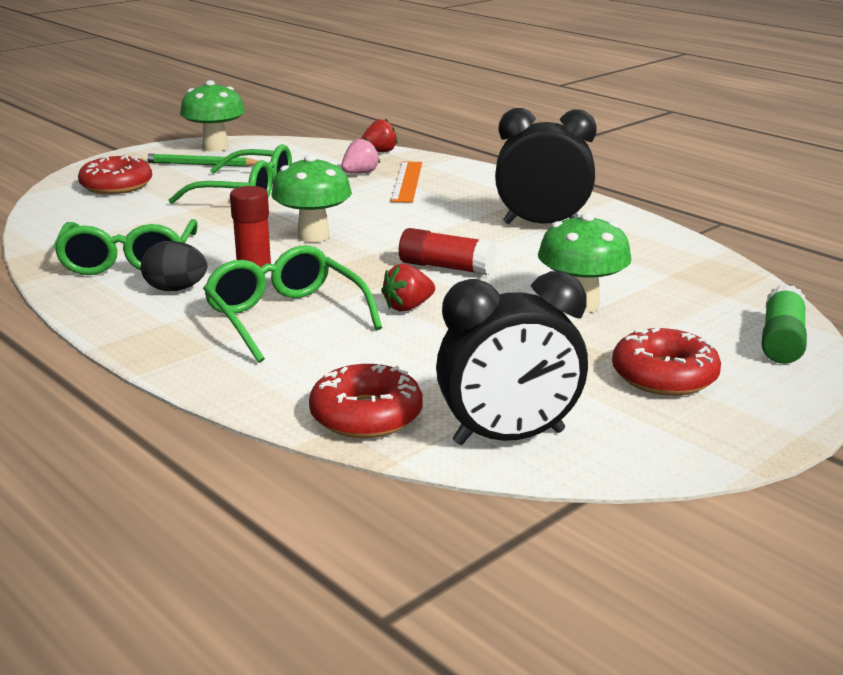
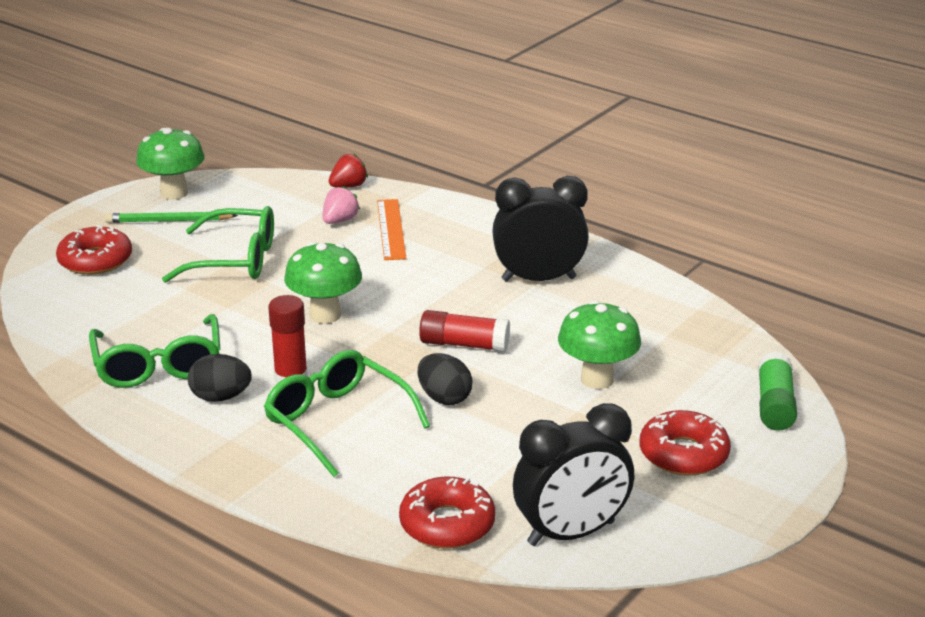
camera: 10 degrees left, 5 degrees up
(408, 307) = (444, 398): red strawberry -> black egg

